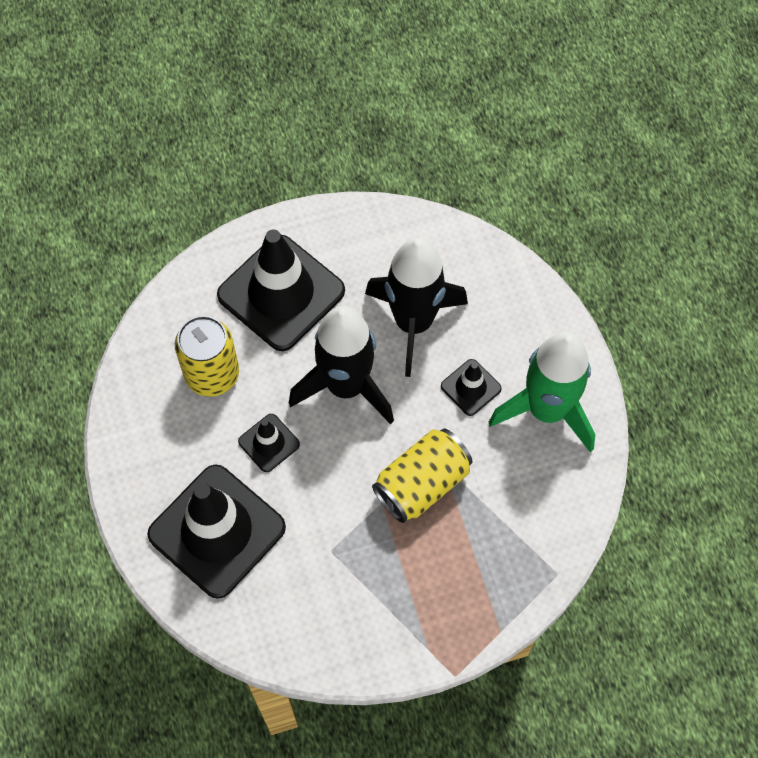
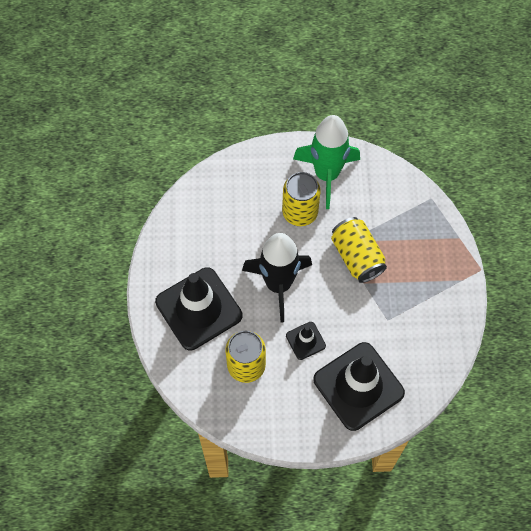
camera: 75 degrees left, 0 degrees up
(413, 323) = (245, 233): black rocket -> none
(470, 387) = (300, 212): black traffic cone -> yellow can

